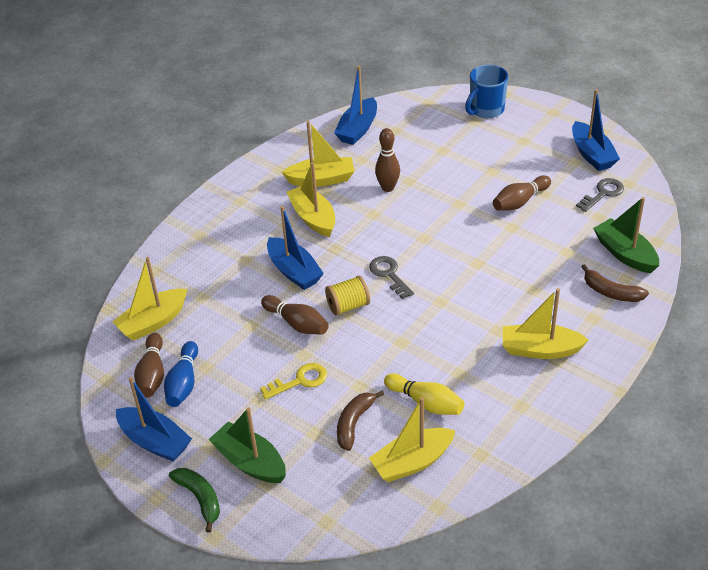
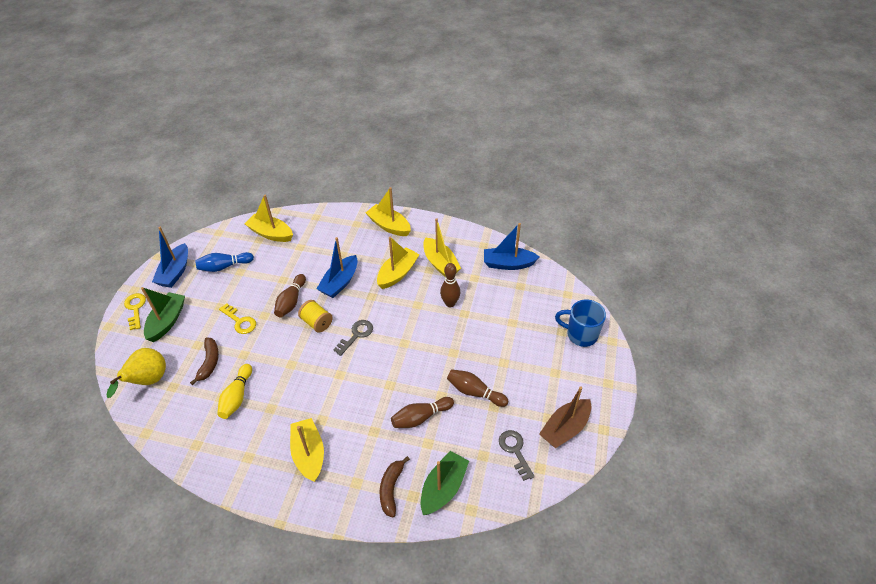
camera: 65 degrees right, 5 degrees up
(152, 374) = (228, 250): brown bowling pin -> brown bowling pin (420, 417)
(200, 498) = (135, 309): green banana -> yellow key
(350, 495) = (148, 381): none -> yellow pear
(354, 423) = (209, 362): brown banana -> brown banana turned 90 degrees clockwise
(412, 462) = (181, 406): yellow boat -> yellow boat (389, 226)
(592, 154) = (565, 428): blue boat -> brown boat
(603, 194) = (515, 451): grey key -> grey key turned 135 degrees counterclockwise

